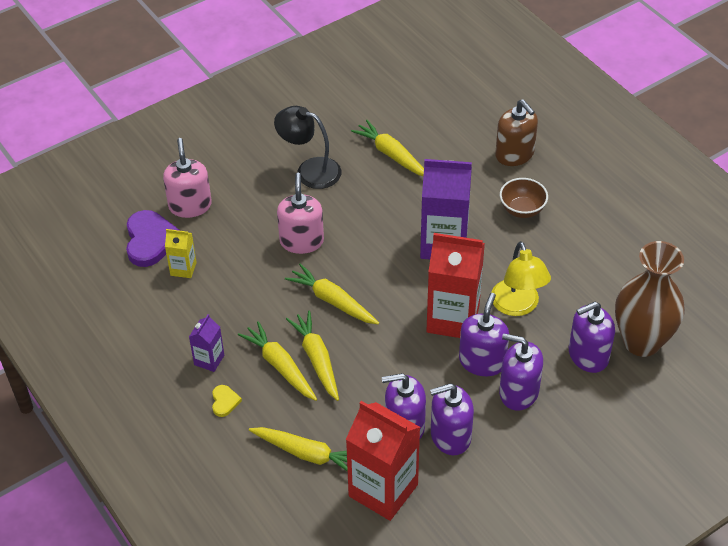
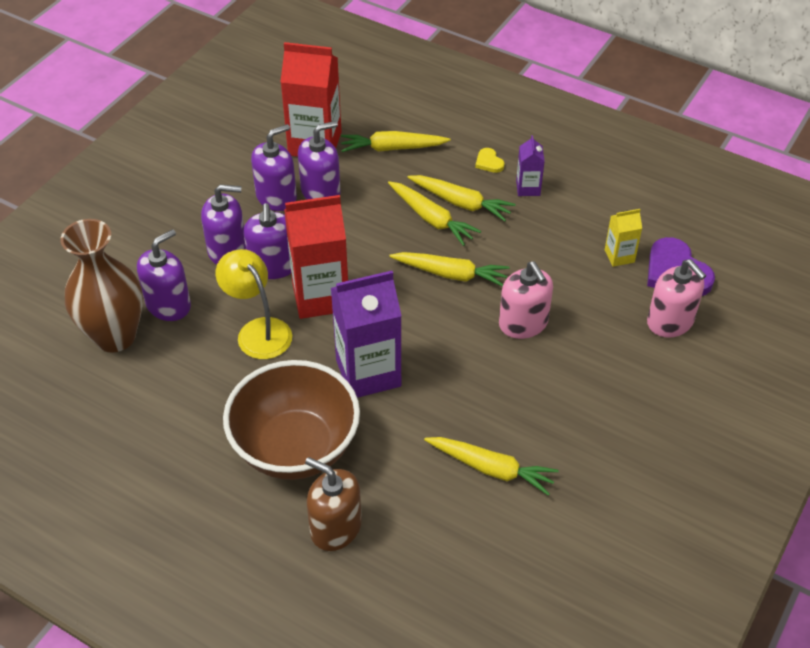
camera: 155 degrees right, 0 degrees up
(310, 170) = (574, 411): black lamp -> none
(522, 210) = (295, 448): brown bowl -> brown bowl, size x2.12

